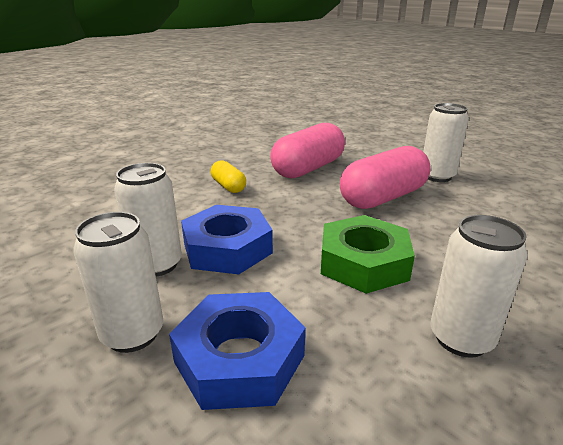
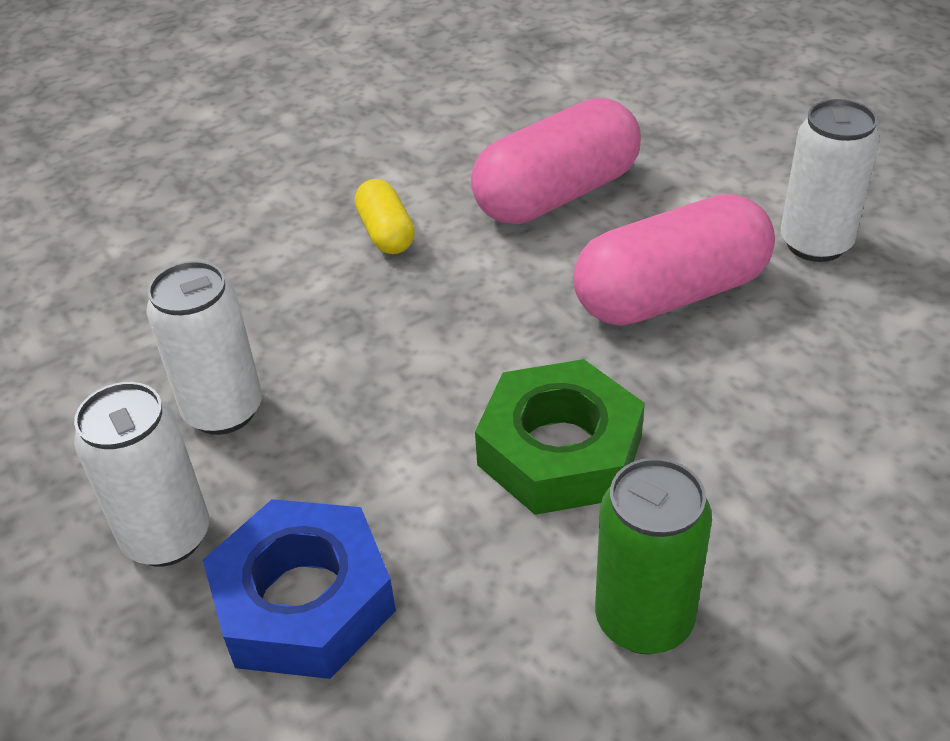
camera: 15 degrees right, 15 degrees up
(227, 248) = (343, 389): blue nut -> none
(461, 338) = (644, 620): white can -> green can

